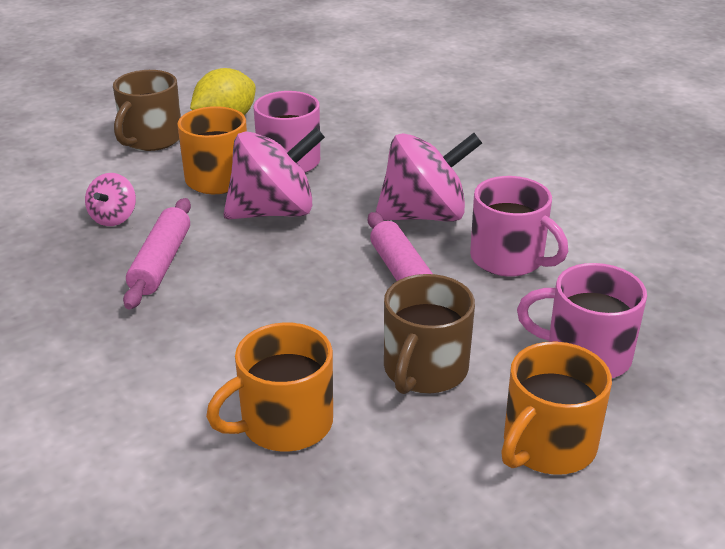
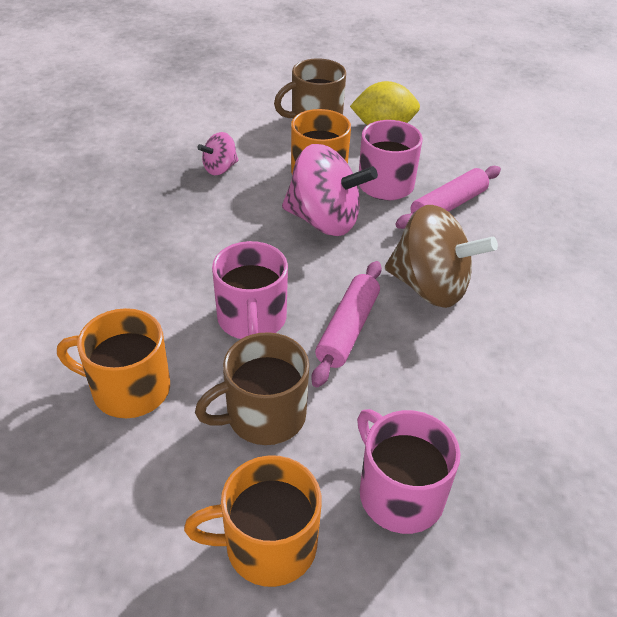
camera: 40 degrees right, 10 degrees up
(161, 262) = (206, 219): pink rolling pin -> pink rolling pin (448, 206)
(424, 215) = (430, 287): pink spinning top -> brown spinning top
(509, 259) = (449, 366): pink mug -> pink mug (252, 319)

